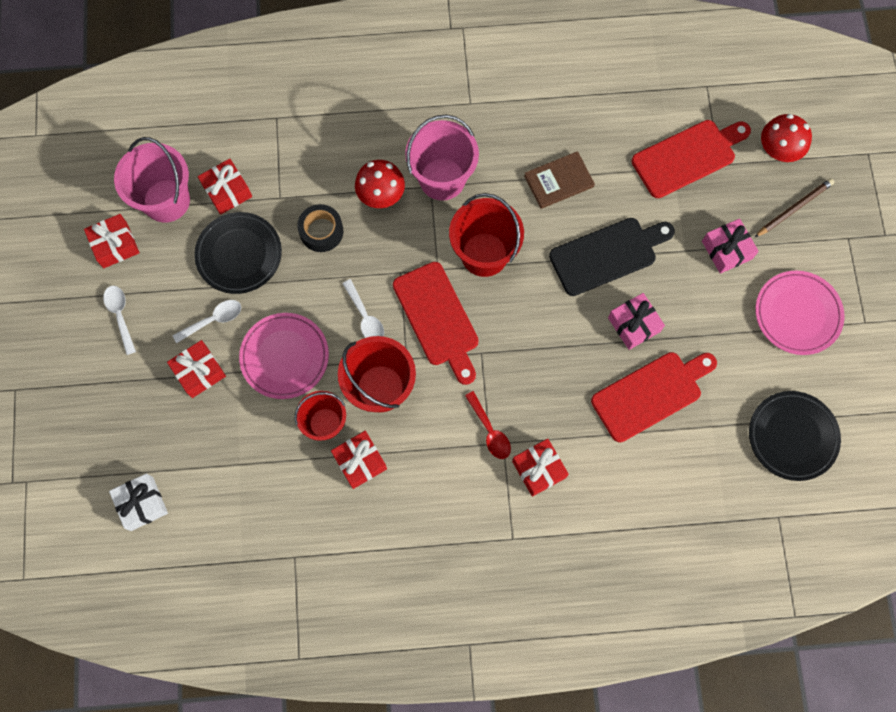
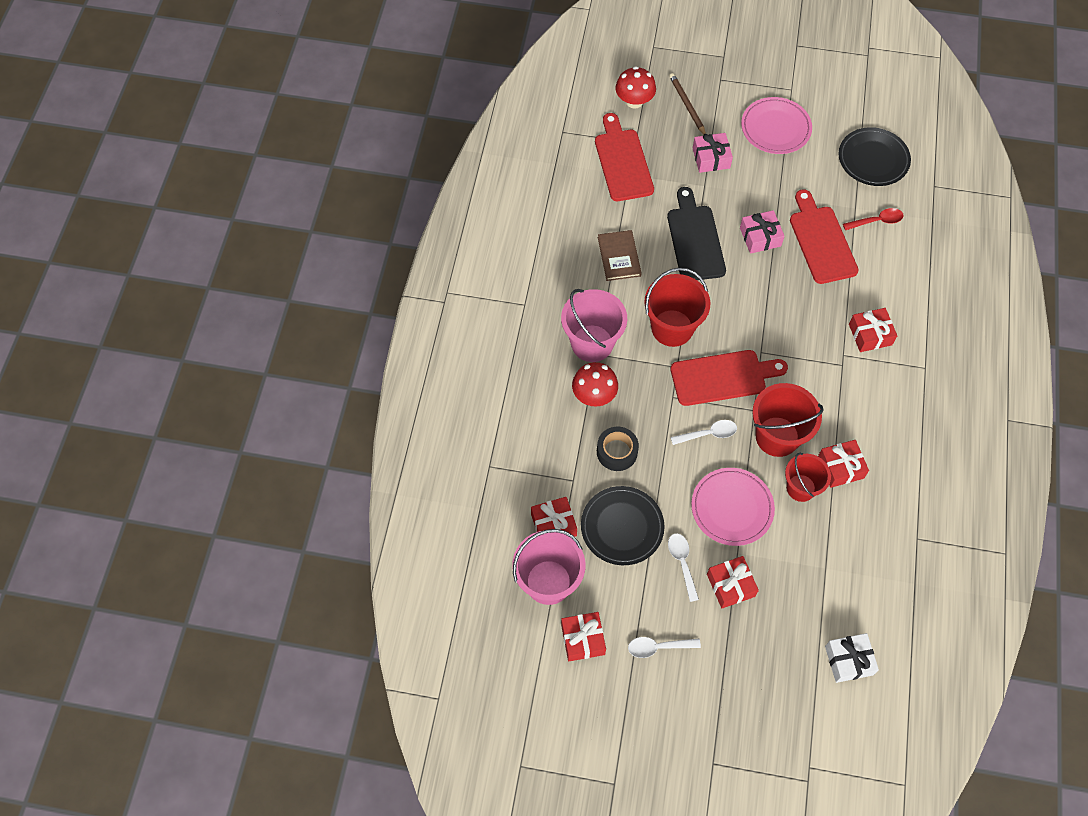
camera: 75 degrees left, 10 degrees down
(490, 431) = (831, 362): red spoon -> red spoon (877, 221)

